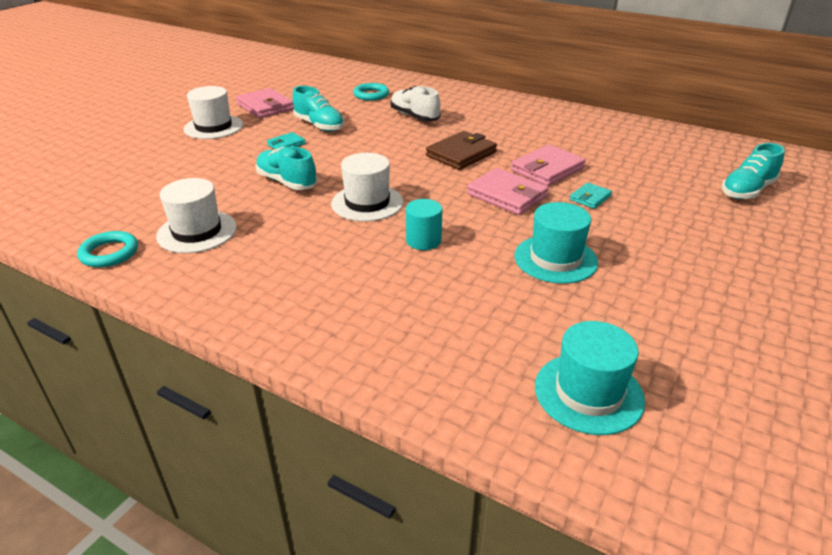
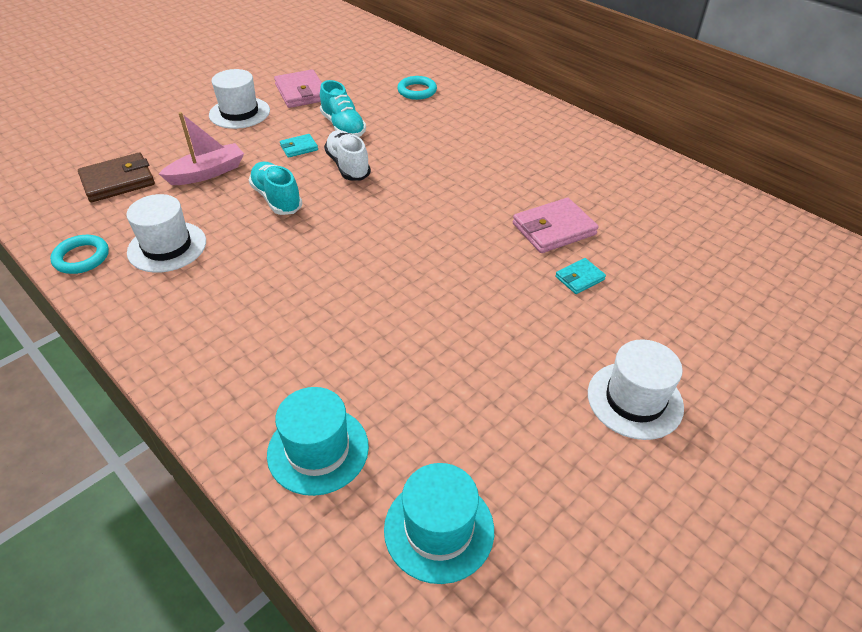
camera: 15 degrees right, 10 degrees up
(206, 173) = (207, 173): none -> pink boat
(367, 203) = (342, 241): white hat -> white hat (634, 400)
(414, 117) = (447, 129): white shoe -> white shoe (348, 166)
(423, 240) = (373, 301): turquoise cylinder -> none
(461, 154) = (471, 191): brown wallet -> brown wallet (118, 181)
(507, 195) = (490, 258): pink wallet -> none
(555, 259) = (496, 354): turquoise hat -> turquoise hat (318, 450)
(747, 190) = (771, 302): turquoise shoe -> none

